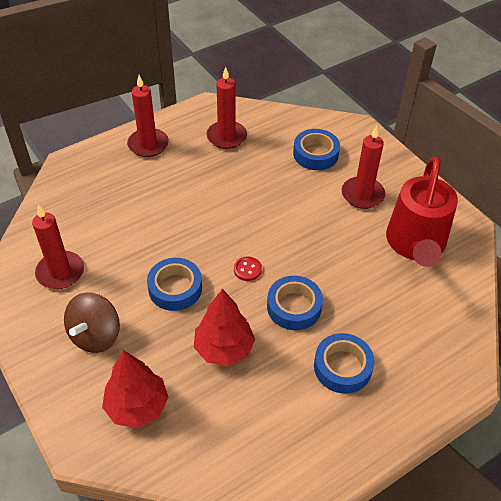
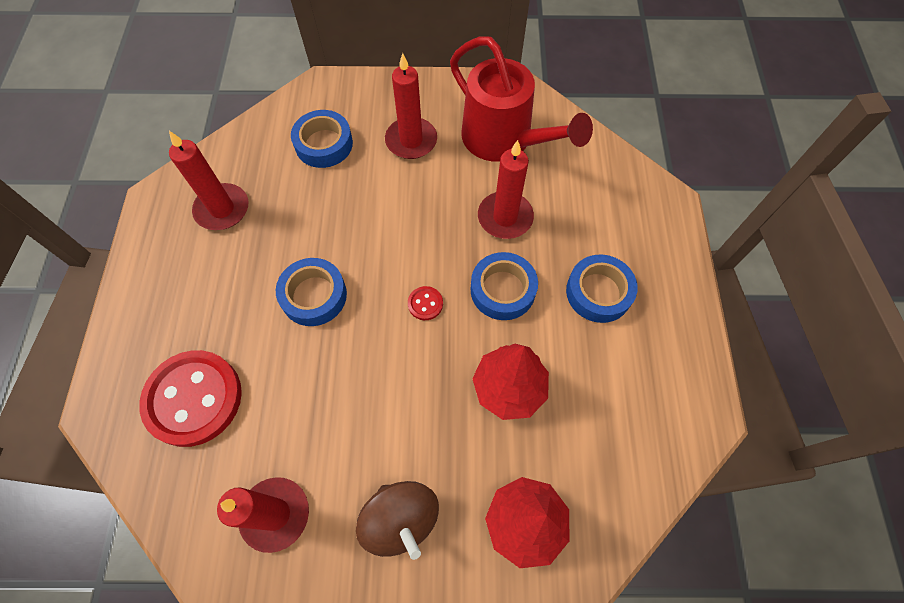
camera: 55 degrees left, 15 degrees up
(101, 196) = (193, 399): none -> red button
(148, 144) = (157, 298): red candle -> red candle (505, 217)
(175, 288) = (397, 392): blue tape -> blue tape (314, 295)

